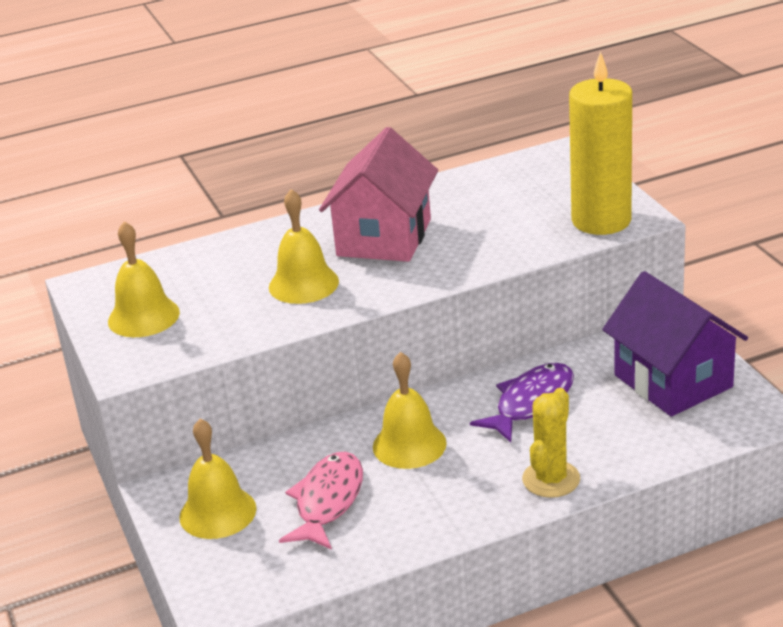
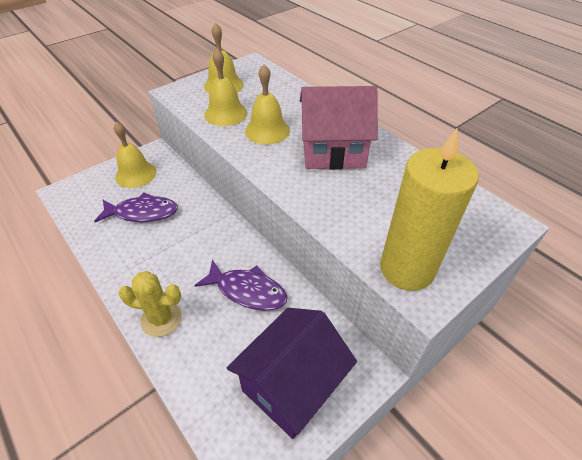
camera: 70 degrees right, 15 degrees up
(327, 501) = (143, 212): pink fish -> purple fish
(409, 445) = (196, 236): yellow bell -> yellow bell (225, 113)

